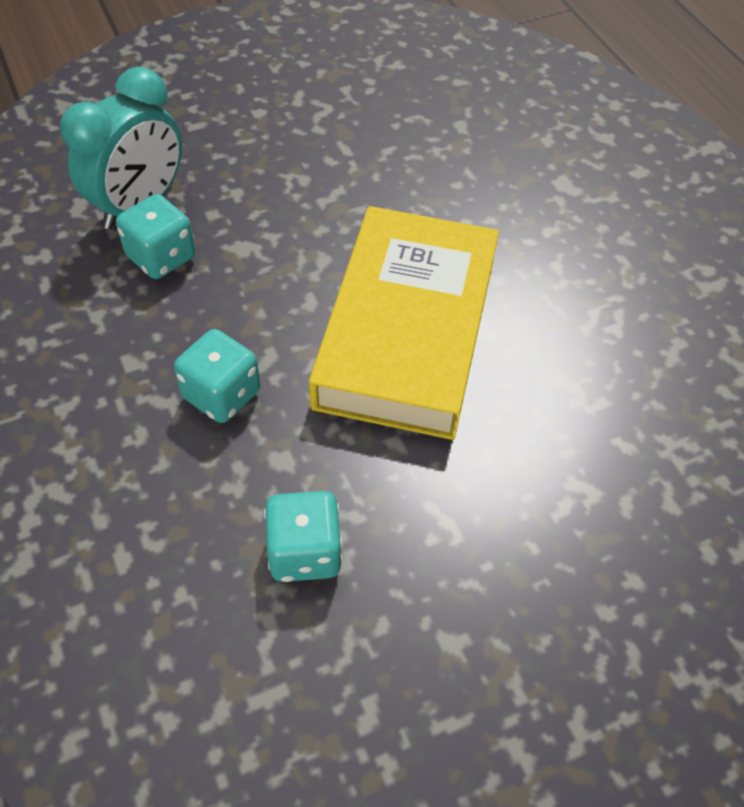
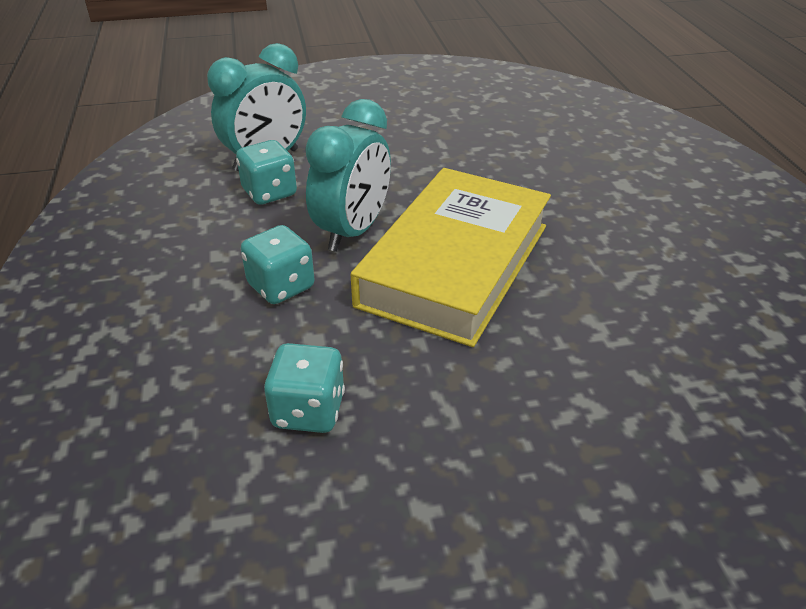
camera: 15 degrees right, 15 degrees down
(279, 302) = (353, 231): none -> turquoise clock

